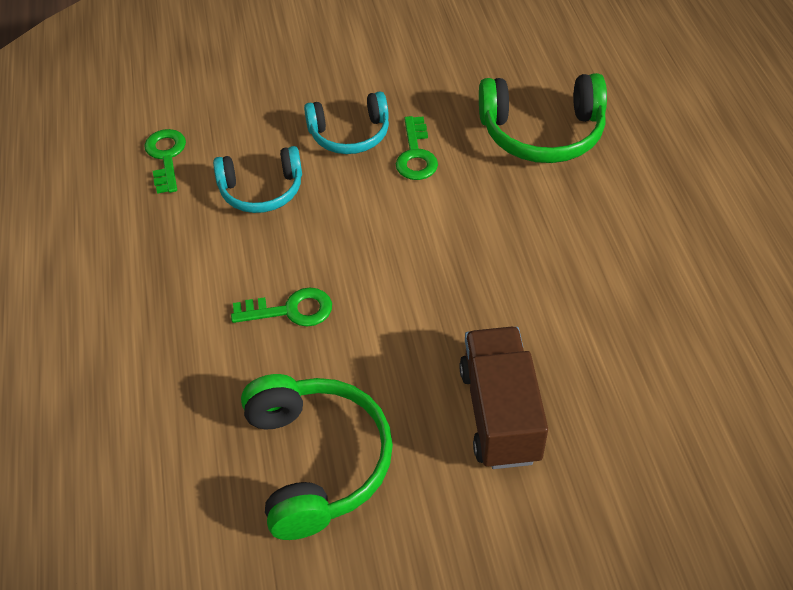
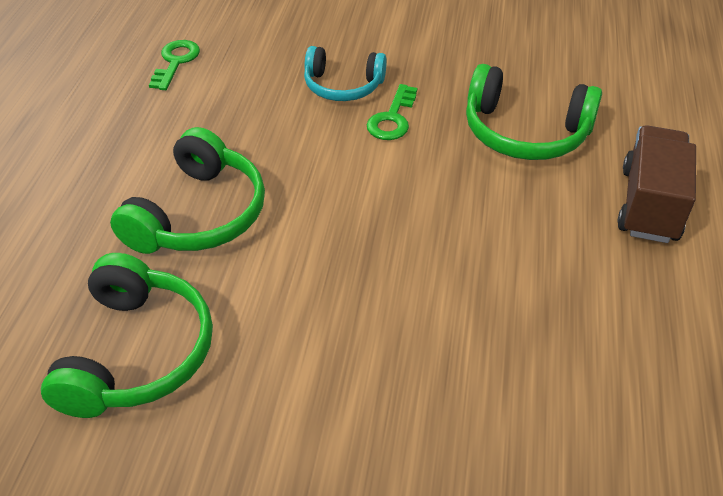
camera: 20 degrees right, 5 degrees down
(261, 190) = (237, 109): turquoise headphones -> none
(290, 310) = (199, 214): green key -> green headphones
(500, 414) = (334, 371): brown truck -> brown truck (649, 204)

